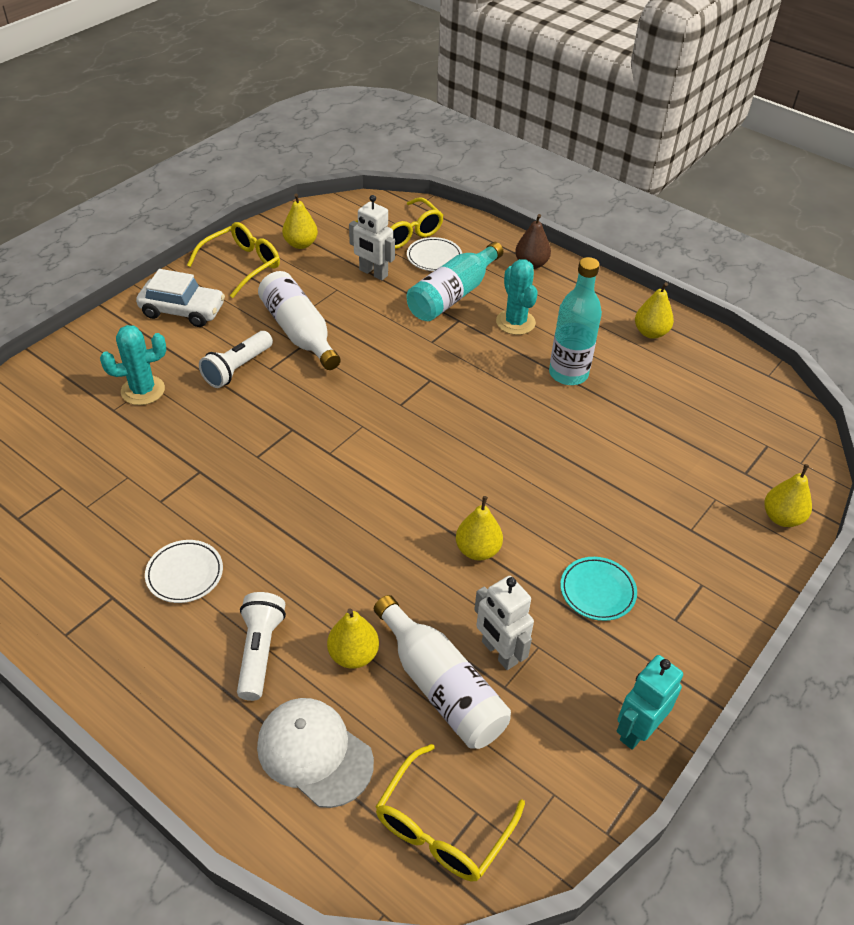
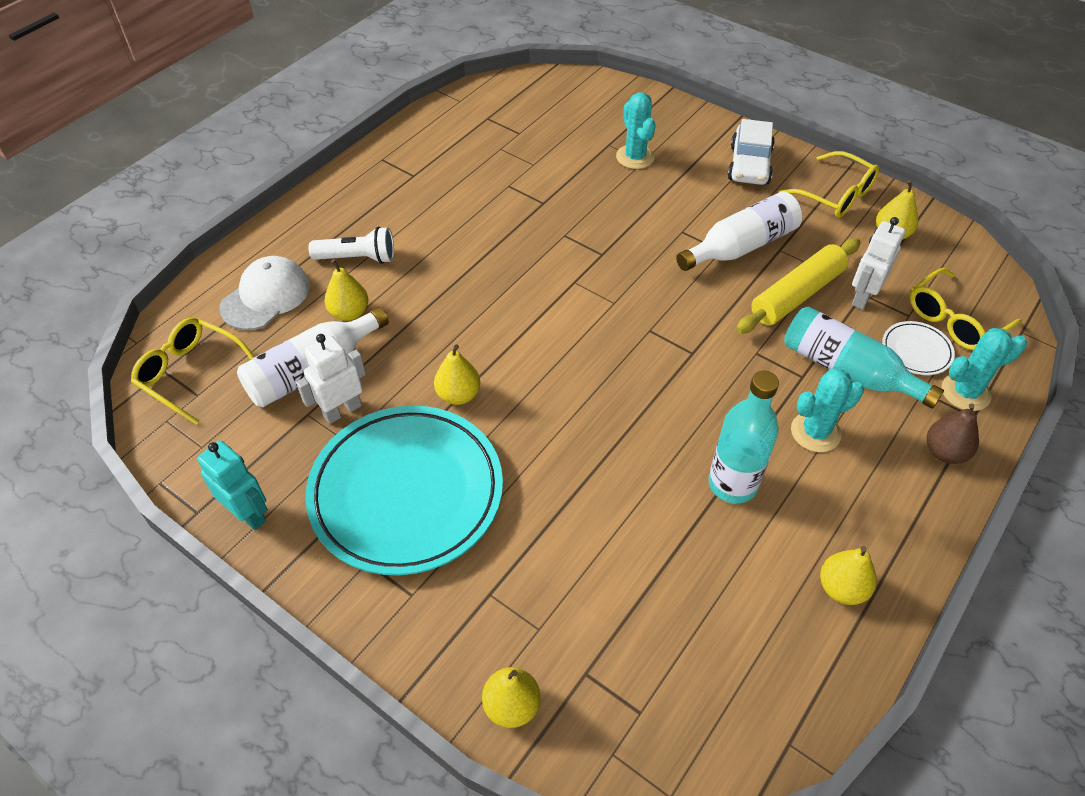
camera: 90 degrees right, 5 degrees up
(185, 574) = (434, 209): white plate -> none
(237, 368) = (676, 210): white flashlight -> none
(366, 308) = (797, 295): none -> yellow rolling pin
(476, 243) = (965, 392): none -> turquoise cactus
(597, 591) = (406, 493): turquoise plate -> turquoise plate, size x2.47

